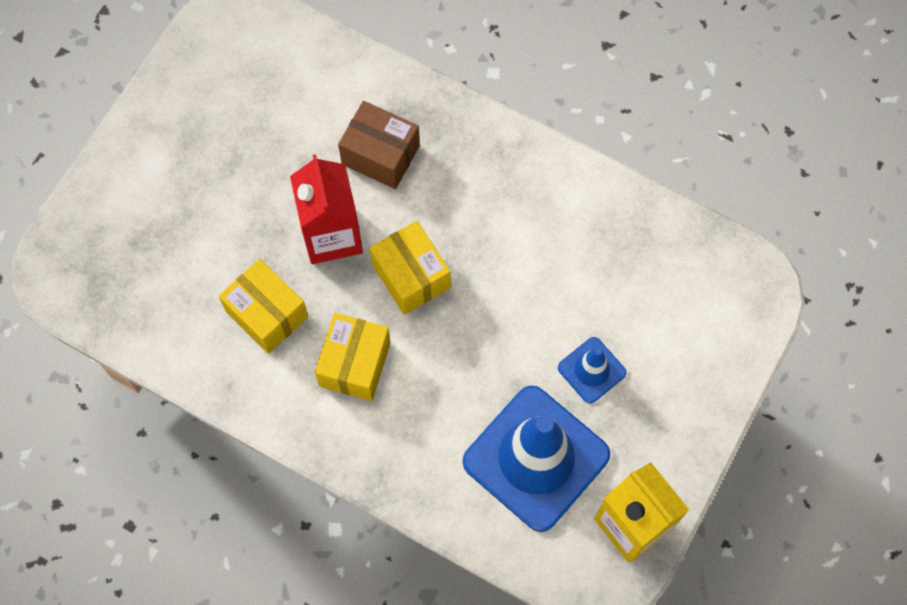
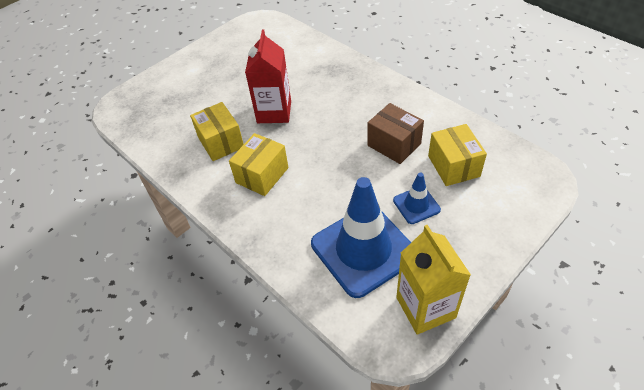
camera: 20 degrees right, 20 degrees down
(380, 155) = (316, 81): brown box -> brown box (394, 144)
(411, 276) = (313, 137): yellow box -> yellow box (453, 166)

